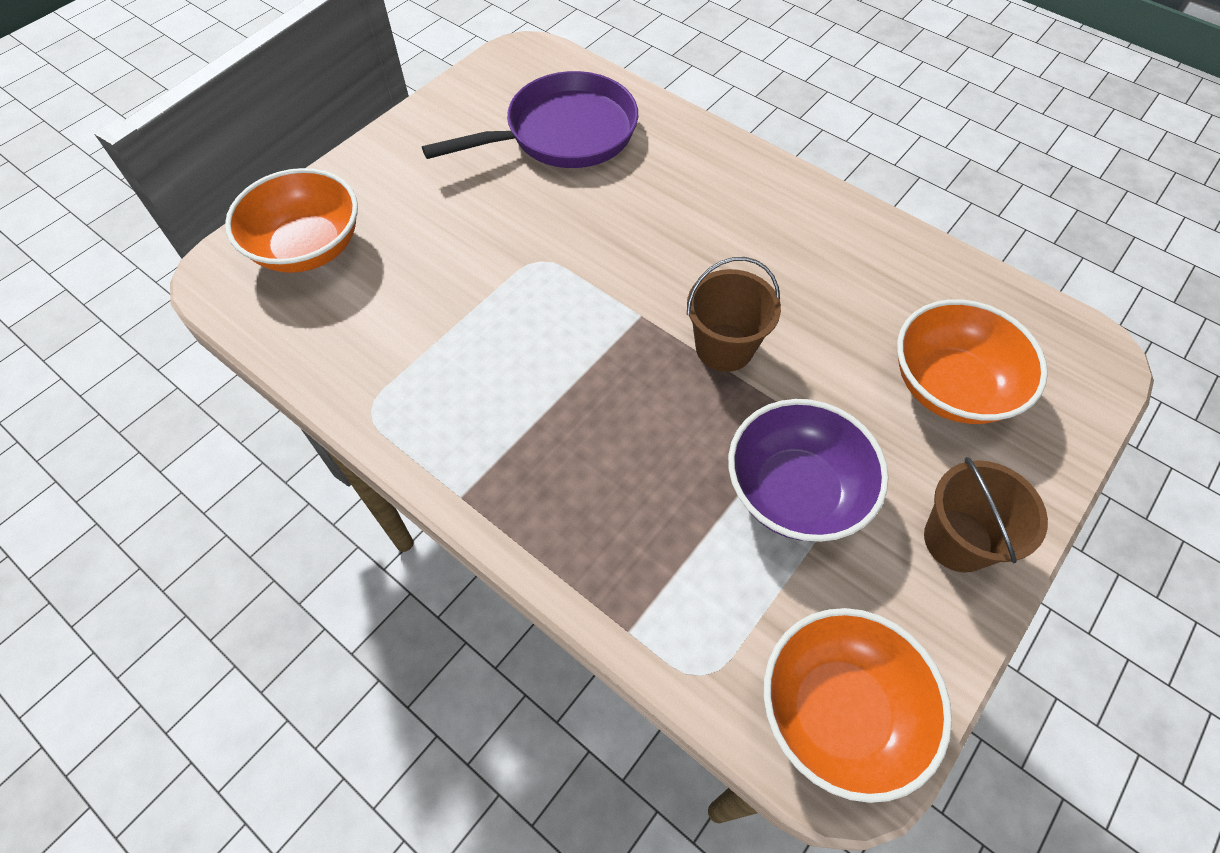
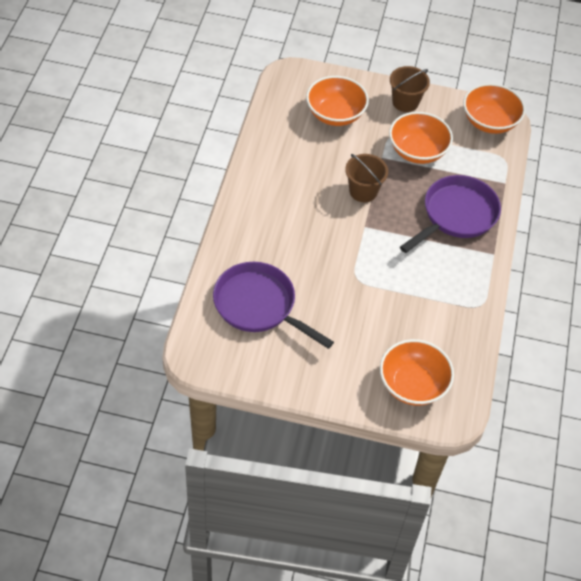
camera: 120 degrees left, 5 degrees down
(590, 478) = (456, 215): none -> purple pan
(795, 491) = (417, 151): purple bowl -> orange bowl

